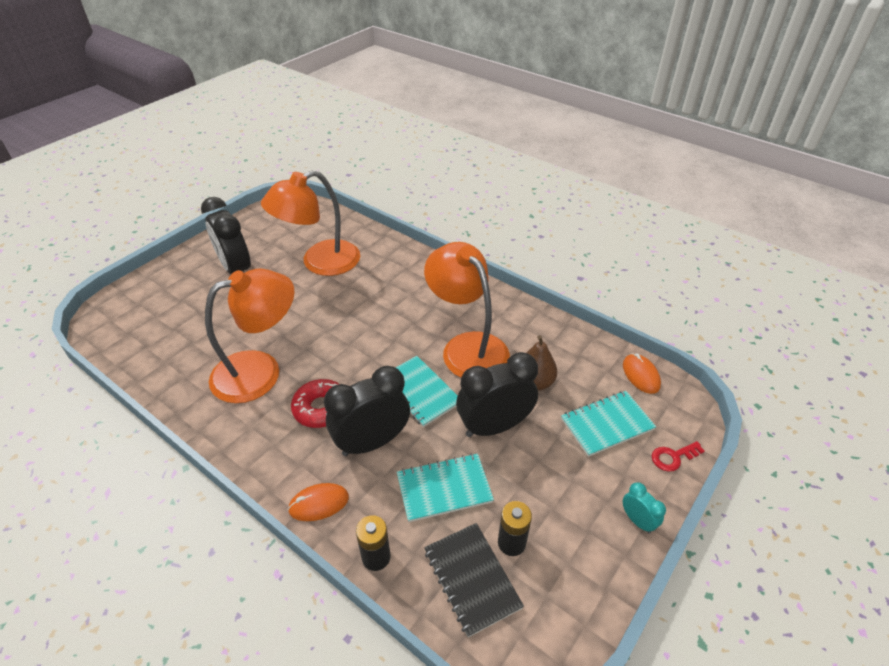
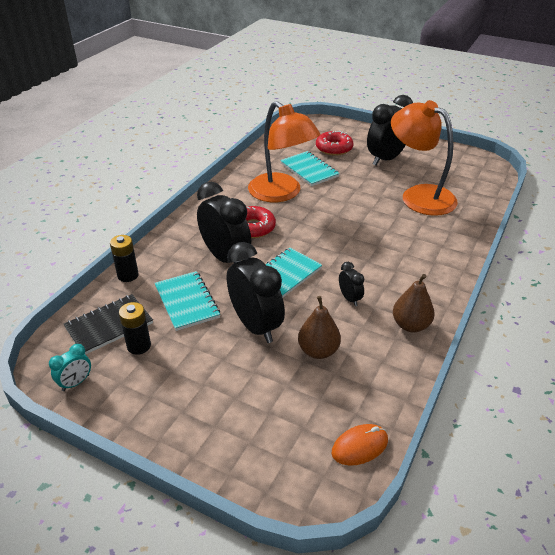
camera: 80 degrees right, 5 degrees down
(184, 306) = (334, 148): none -> red donut
(319, 503) = (169, 242): orange mouse -> none
(467, 347) = (349, 298): orange lamp -> black clock
(509, 314) = (410, 325): none -> brown pear
(607, 424) = (276, 412): turquoise notebook -> turquoise notebook (309, 170)
(637, 521) = (162, 435): turquoise clock -> turquoise clock (76, 383)
(673, 457) = (243, 472): red key -> none

